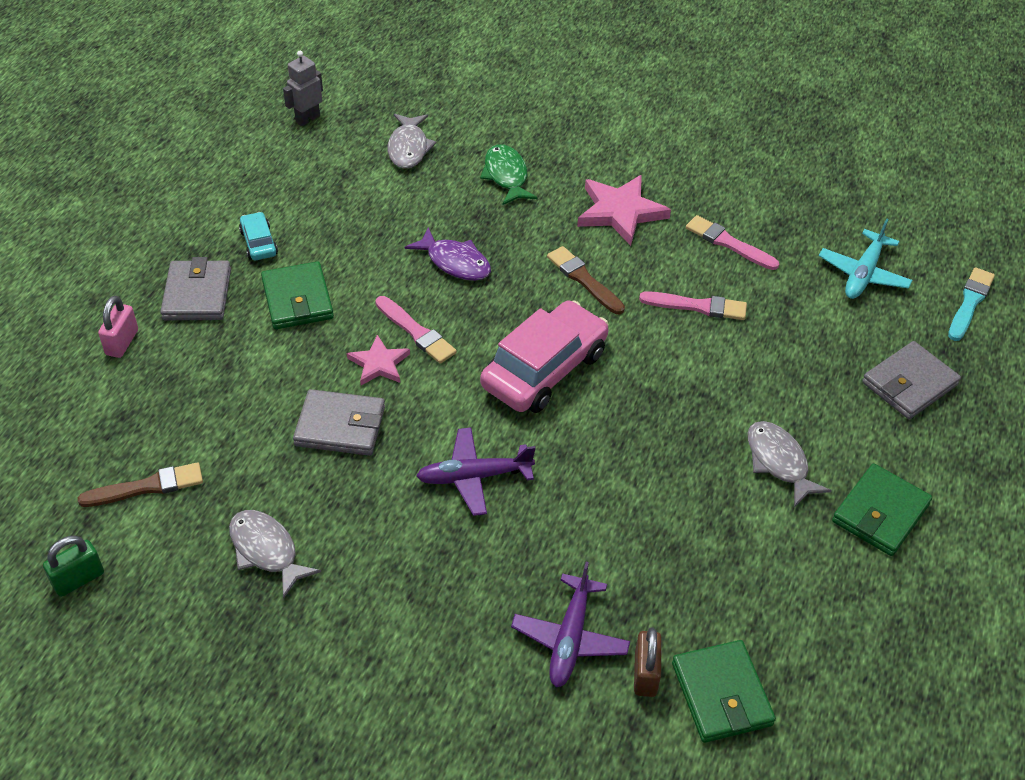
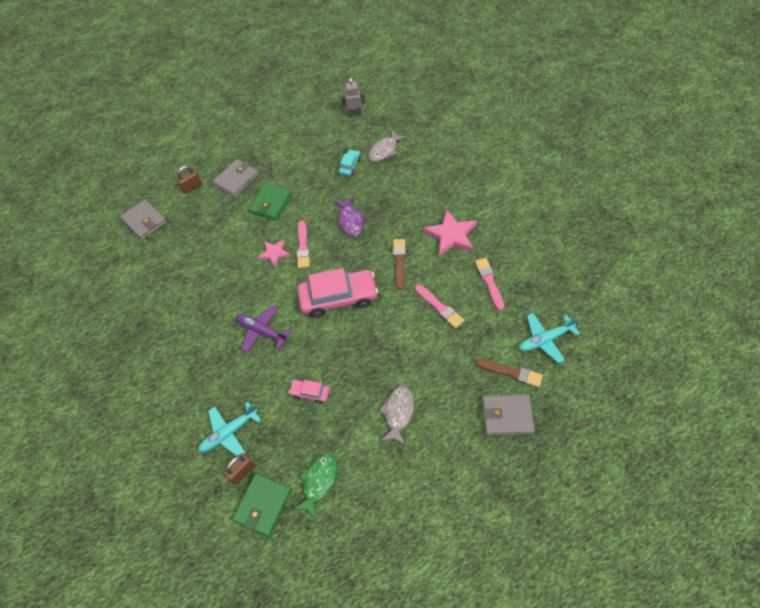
camera: 45 degrees right, 10 degrees up
(78, 579) = (92, 282): green padlock -> none
(122, 342) = (192, 187): pink padlock -> brown padlock
(146, 487) = (145, 257): brown brush -> brown brush (511, 372)
(259, 243) = (280, 167): turquoise car -> turquoise car (350, 166)
(266, 551) = (159, 313): grey fish -> none
(340, 426) = (234, 274): grey wallet -> grey wallet (144, 221)
(506, 176) = (415, 187): green fish -> green fish (319, 482)
(570, 638) = (229, 432): purple plane -> turquoise plane
(634, 512) = (310, 393): none -> pink car
(880, 513) = (421, 473): green wallet -> none
(970, 303) = (590, 392): turquoise brush -> none

